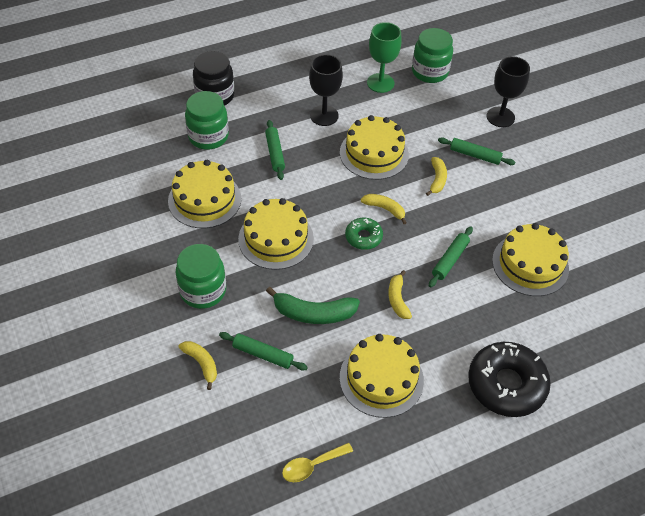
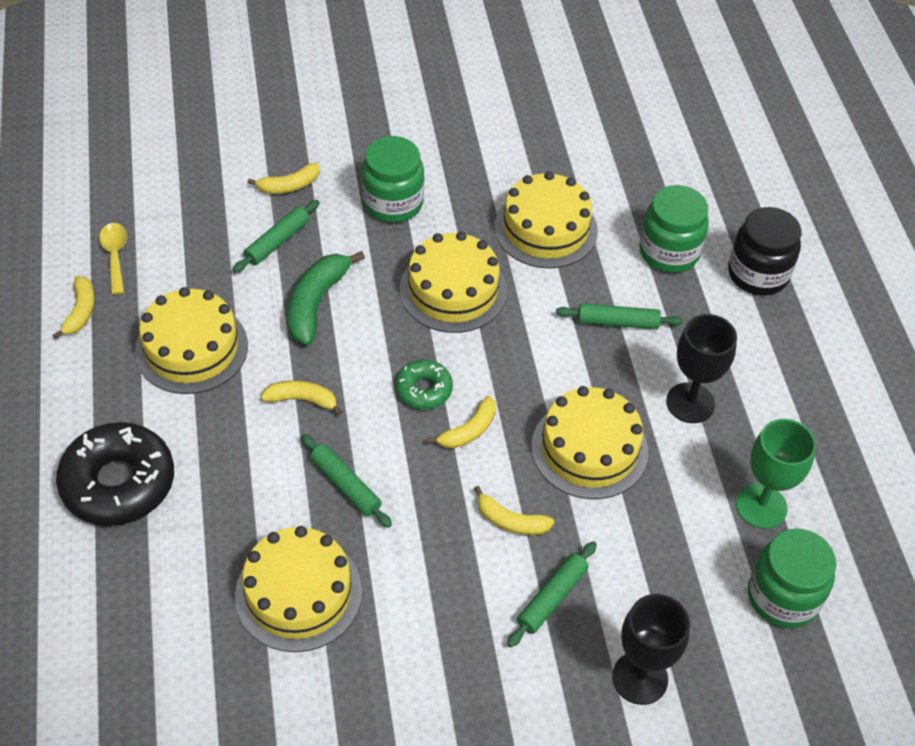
camera: 105 degrees right, 0 degrees up
(376, 468) = (80, 311): none -> yellow banana

